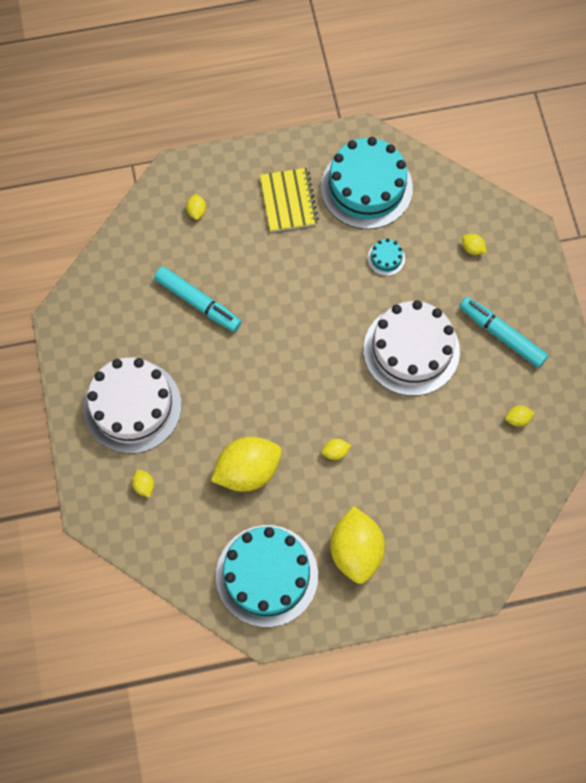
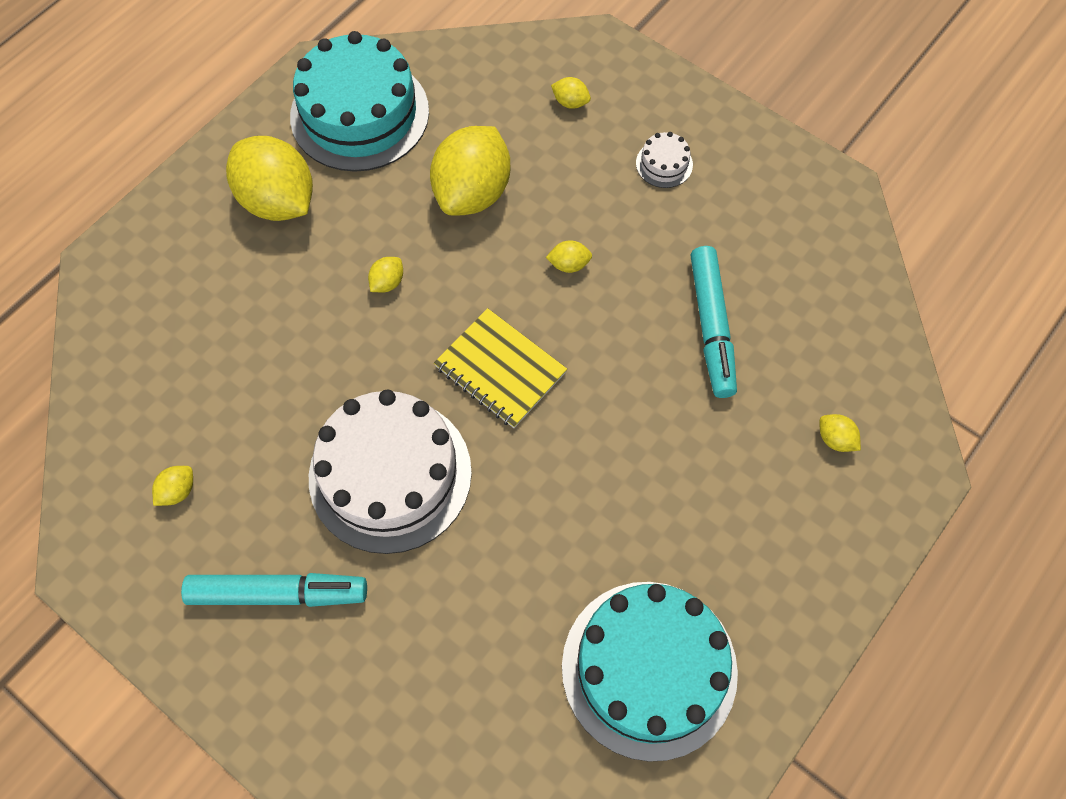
camera: 140 degrees right, 5 degrees down
(132, 406) = (664, 164): white cake -> white cake, size x0.40
(198, 302) = (711, 327): turquoise marker -> turquoise marker turned 90 degrees counterclockwise
(288, 201) = (735, 554): yellow notebook -> yellow notebook (500, 370)
(386, 258) = (528, 578): turquoise cake -> none
(472, 248) = (415, 697): yellow lemon -> yellow lemon (569, 264)

